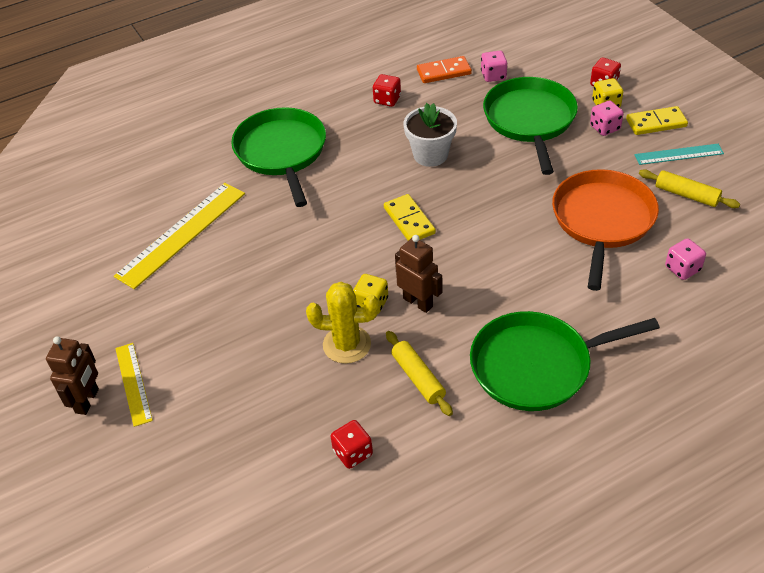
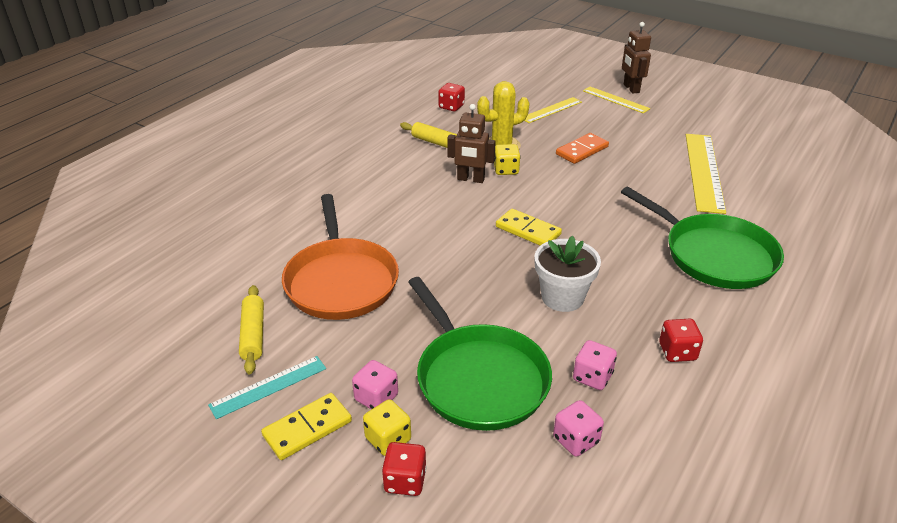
camera: 150 degrees right, 10 degrees down
(231, 393) = (551, 110): none -> yellow ruler
(444, 72) = (649, 423): orange domino -> orange domino (582, 151)
(536, 366) = (357, 168): green pan -> none
(682, 269) = (250, 260): pink dice -> pink dice (592, 377)
(686, 195) = (253, 334): yellow rolling pin -> yellow rolling pin turned 75 degrees clockwise

